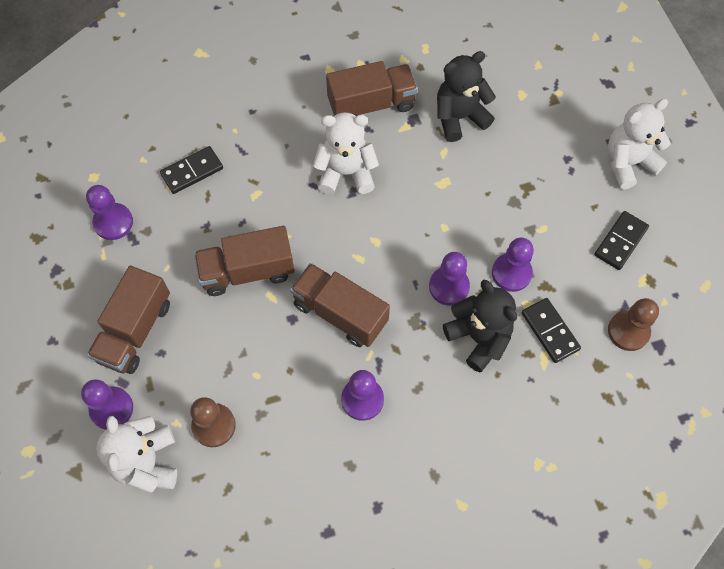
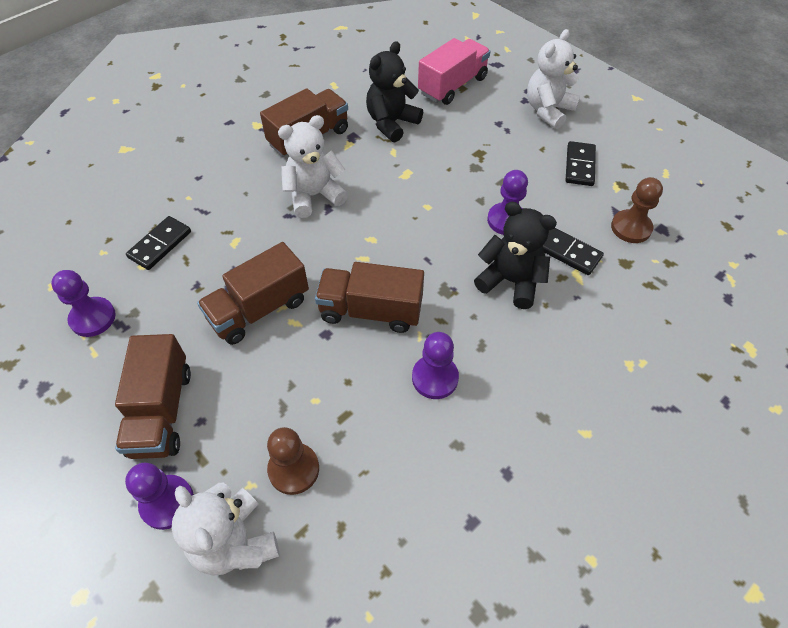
camera: 25 degrees left, 10 degrees down
(449, 286) = (459, 251): purple pawn -> none
(545, 94) = (452, 86): none -> pink truck

